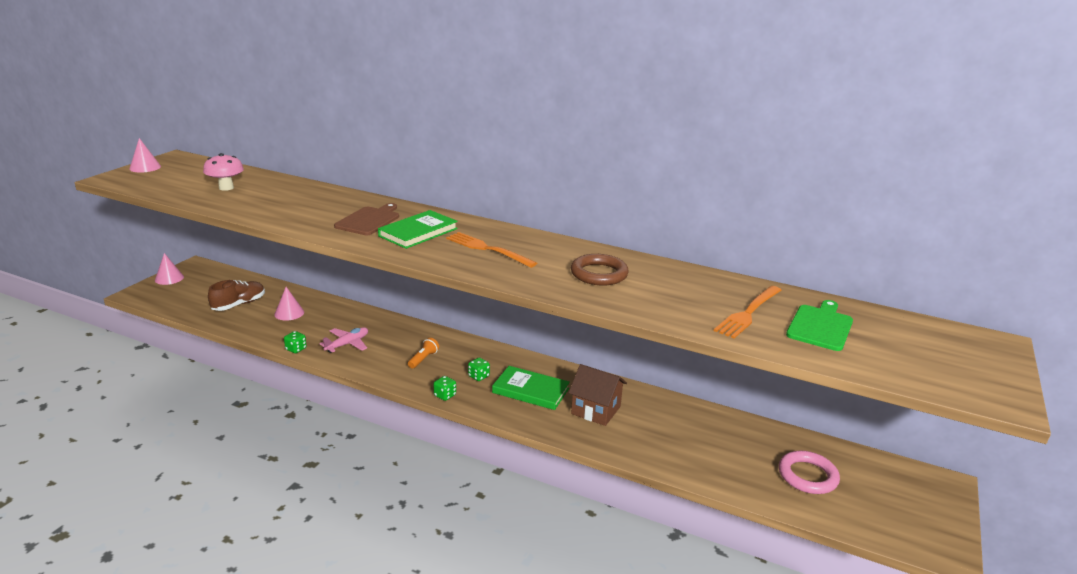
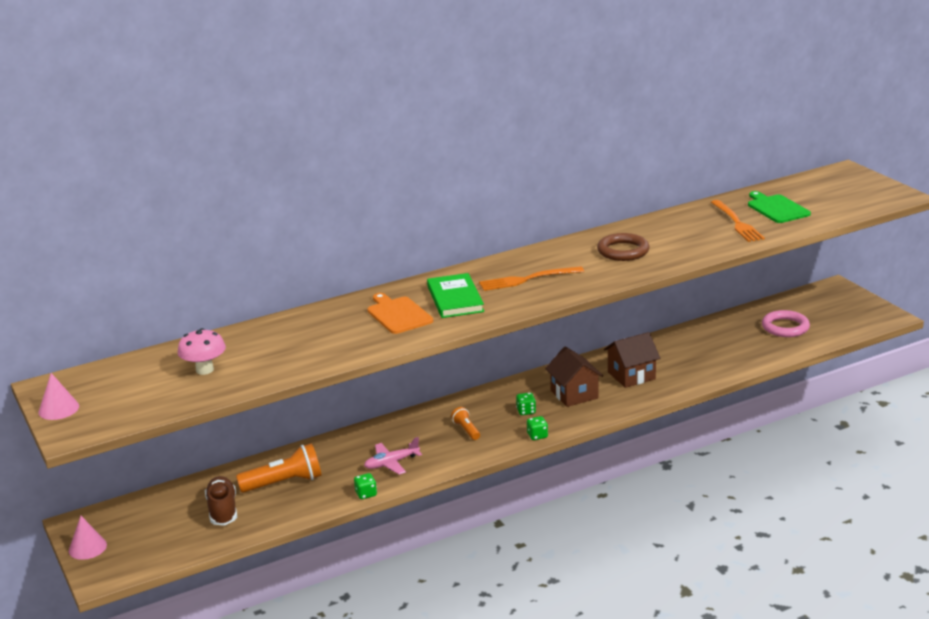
camera: 50 degrees left, 0 degrees up
(289, 313) = (284, 483): pink cone -> orange flashlight
(347, 344) = (391, 463): pink plane -> pink plane turned 105 degrees counterclockwise
(369, 220) = (398, 314): brown cutting board -> orange cutting board
(530, 391) = (574, 394): green book -> brown house

